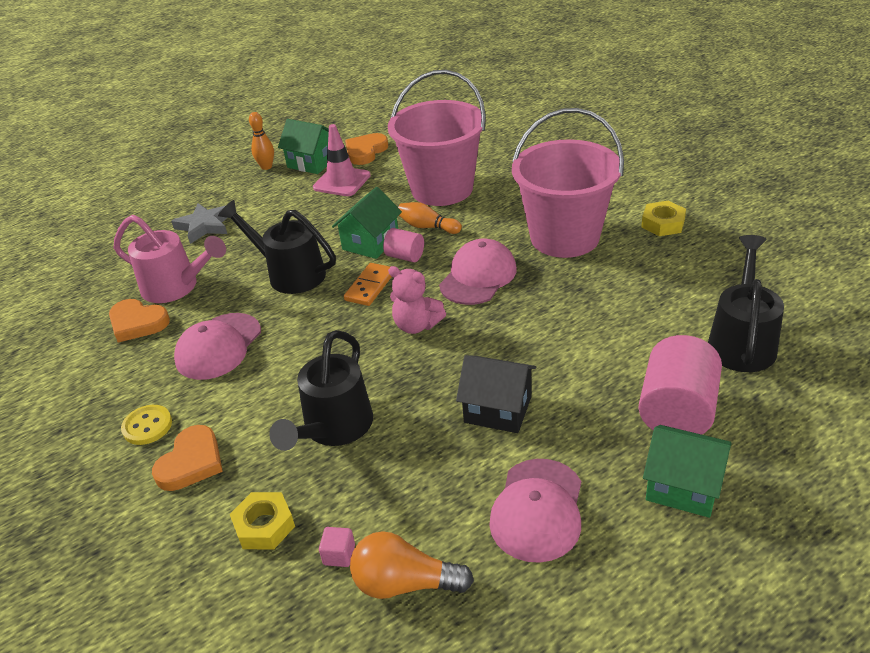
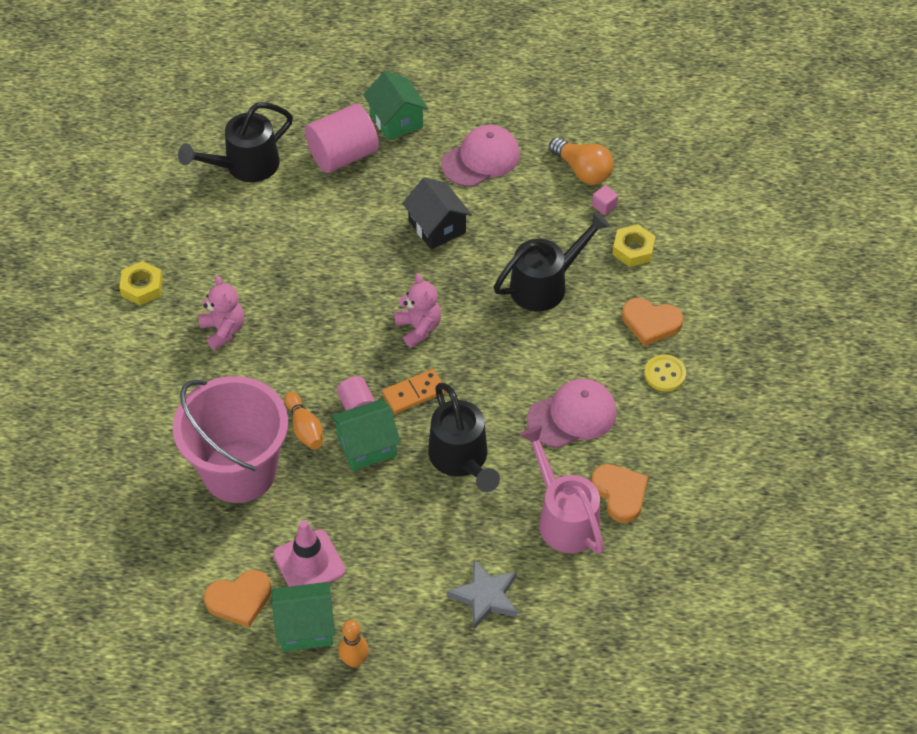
camera: 145 degrees left, 15 degrees up
(191, 462) = (651, 323): orange heart -> orange heart turned 135 degrees counterclockwise
(312, 162) = (305, 627): green house -> green house turned 75 degrees counterclockwise
(478, 276) = (329, 340): pink cap -> none
(564, 237) = (223, 330): pink bucket -> pink teddy bear

